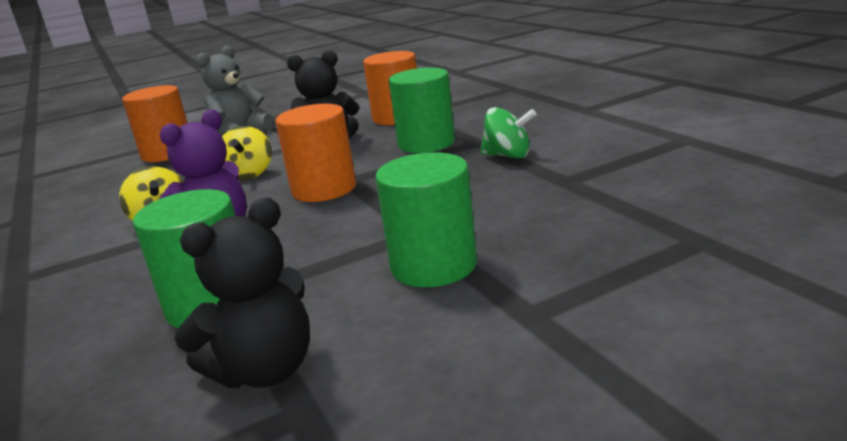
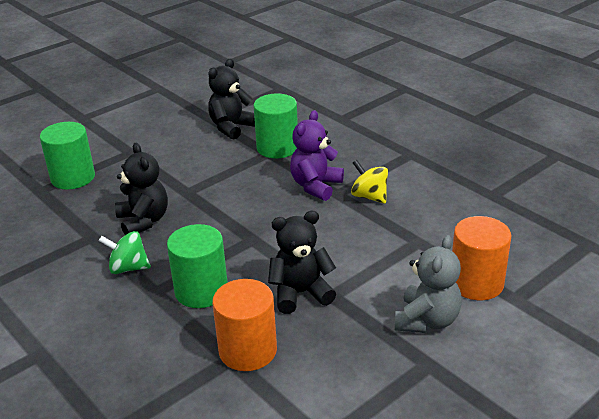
camera: 165 degrees right, 10 degrees up
(248, 174) = (348, 246): yellow spinning top -> none
(324, 189) = (267, 228): orange cylinder -> none
(433, 265) = (174, 171): green cylinder -> green cylinder (73, 177)
(491, 196) = (144, 221): none -> black teddy bear

